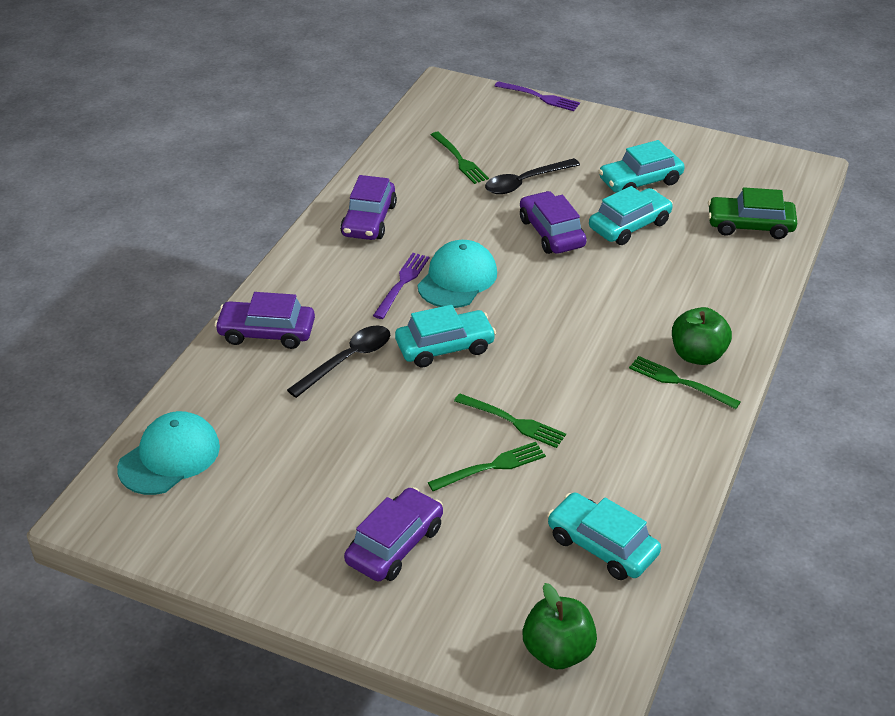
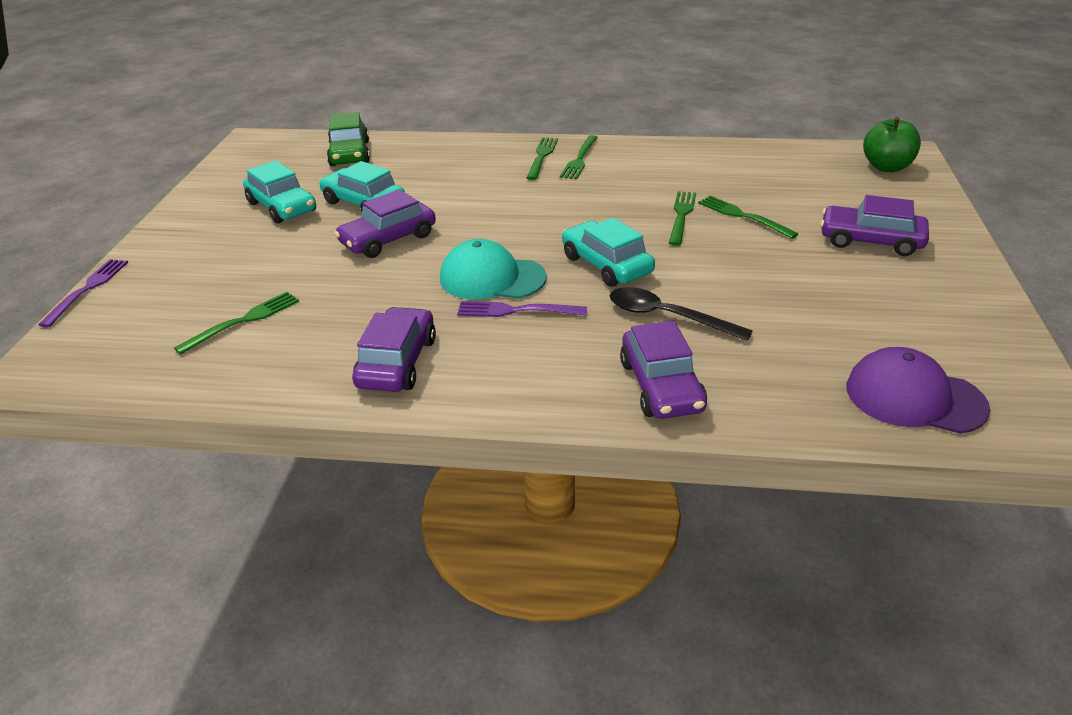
camera: 105 degrees left, 5 degrees down
(169, 457) = (914, 397): turquoise cap -> purple cap
(369, 220) = (397, 362): purple car -> purple car turned 75 degrees counterclockwise
(525, 182) = (291, 268): black spoon -> none
(602, 546) = (779, 165): turquoise car -> none
(697, 355) = (542, 156): green apple -> green fork

